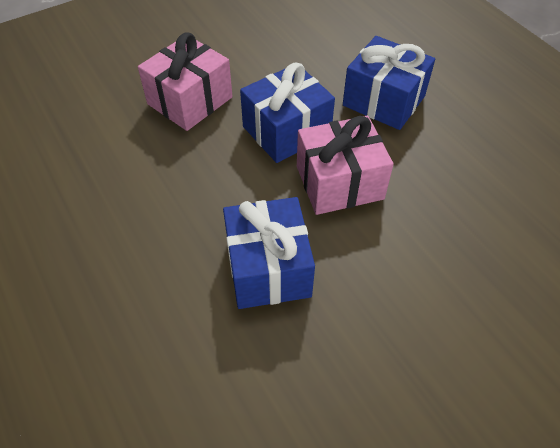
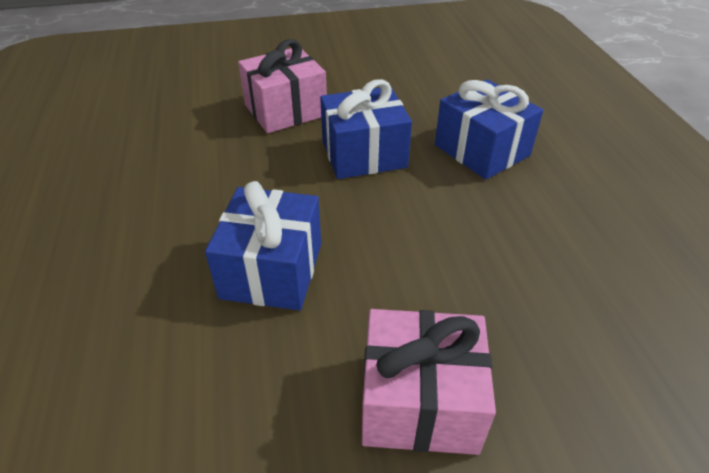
camera: 20 degrees right, 10 degrees down
(339, 182) = (393, 211): pink gift -> pink gift (420, 401)

